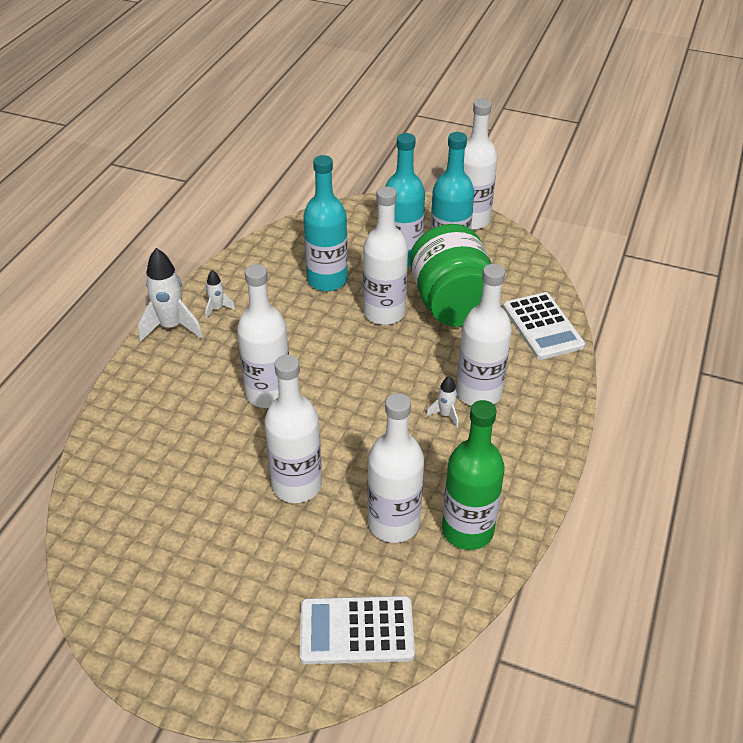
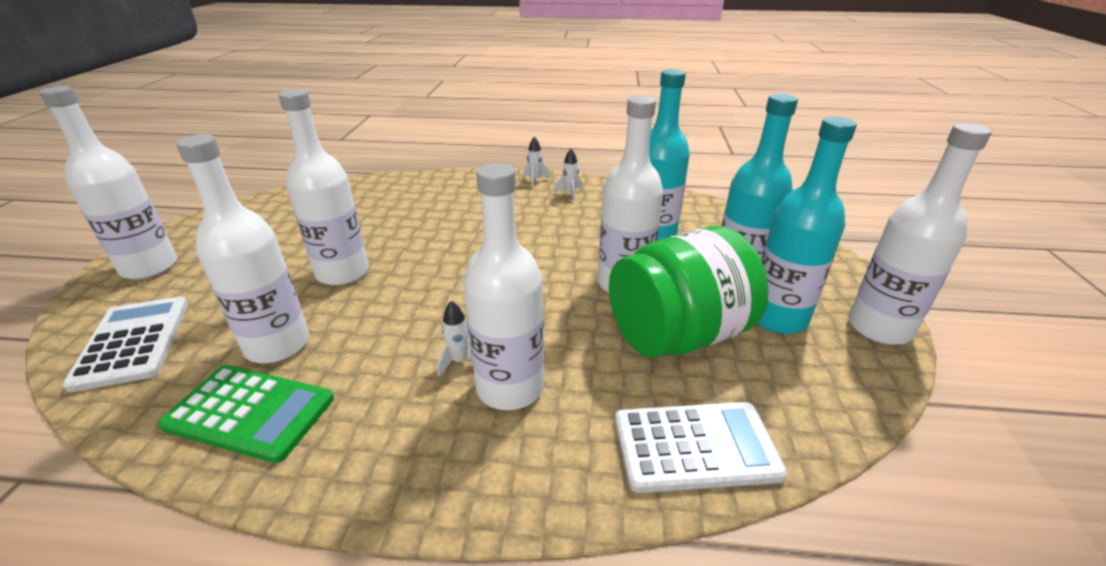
camera: 75 degrees right, 10 degrees down
(171, 327) = (535, 181): white rocket -> white rocket, size x0.51
(268, 393) = (466, 237): white bottle -> white bottle (149, 267)
(467, 530) = (251, 412): green bottle -> green calculator
(542, 326) = (695, 446): white calculator -> white calculator turned 150 degrees counterclockwise

